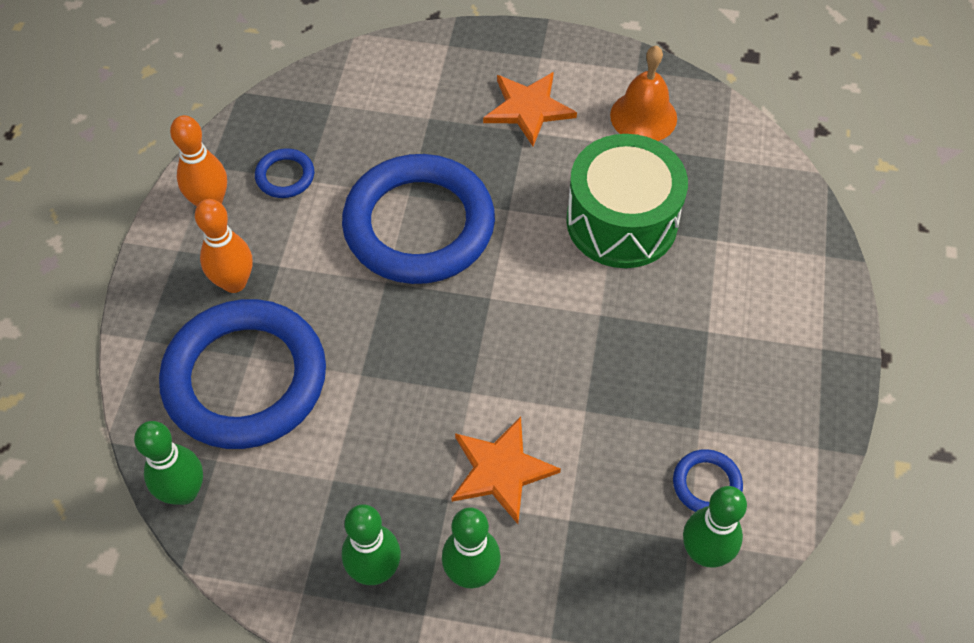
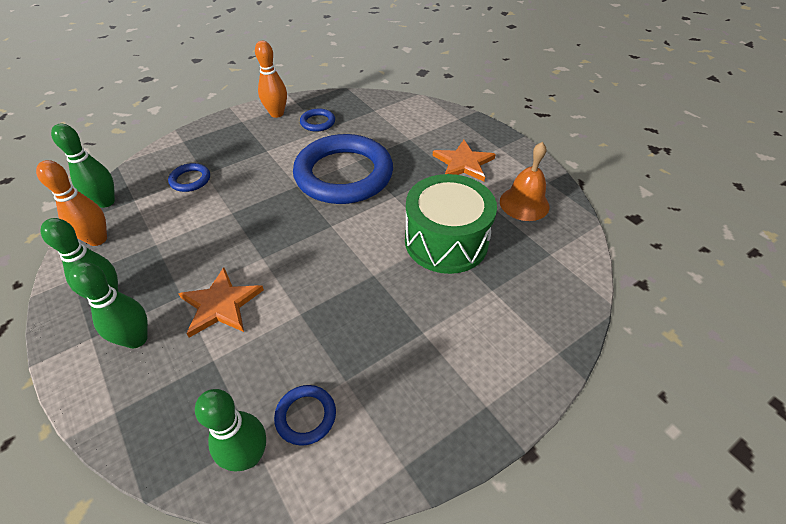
camera: 45 degrees right, 10 degrees down
(234, 282) = (242, 144): orange bowling pin -> orange bowling pin (97, 239)
(245, 379) = (190, 180): blue ring -> blue ring, size x0.40

